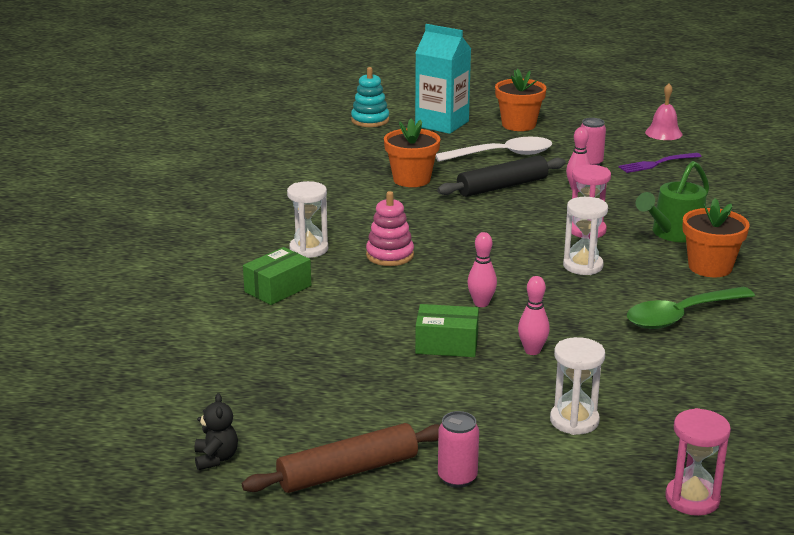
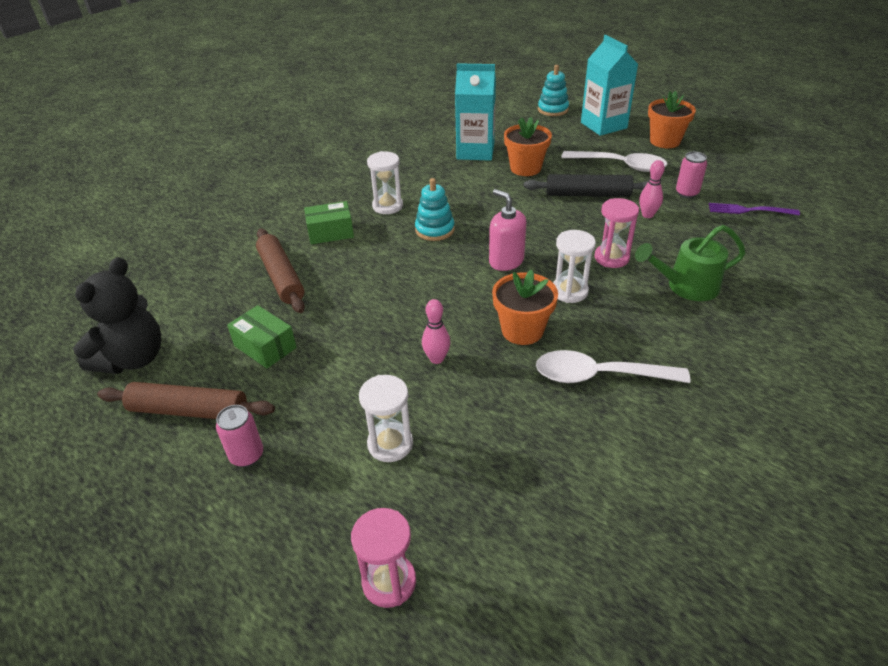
camera: 35 degrees right, 15 degrees up
(216, 458) = (133, 358): black teddy bear -> black teddy bear, size x2.13
(280, 341) = (281, 277): none -> brown rolling pin
(337, 177) = (475, 151): none -> turquoise carton
(390, 255) = (434, 230): pink stacking toy -> turquoise stacking toy
(446, 344) = (382, 325): green box -> green box (265, 347)
(481, 303) = (450, 297): pink bowling pin -> none
(495, 260) = (506, 261): none -> pink soap dispenser
(663, 133) = (788, 181): pink bell -> none
(681, 316) = (599, 375): green spoon -> white spoon
(710, 267) = (683, 334): orange flower pot -> orange flower pot (522, 330)

